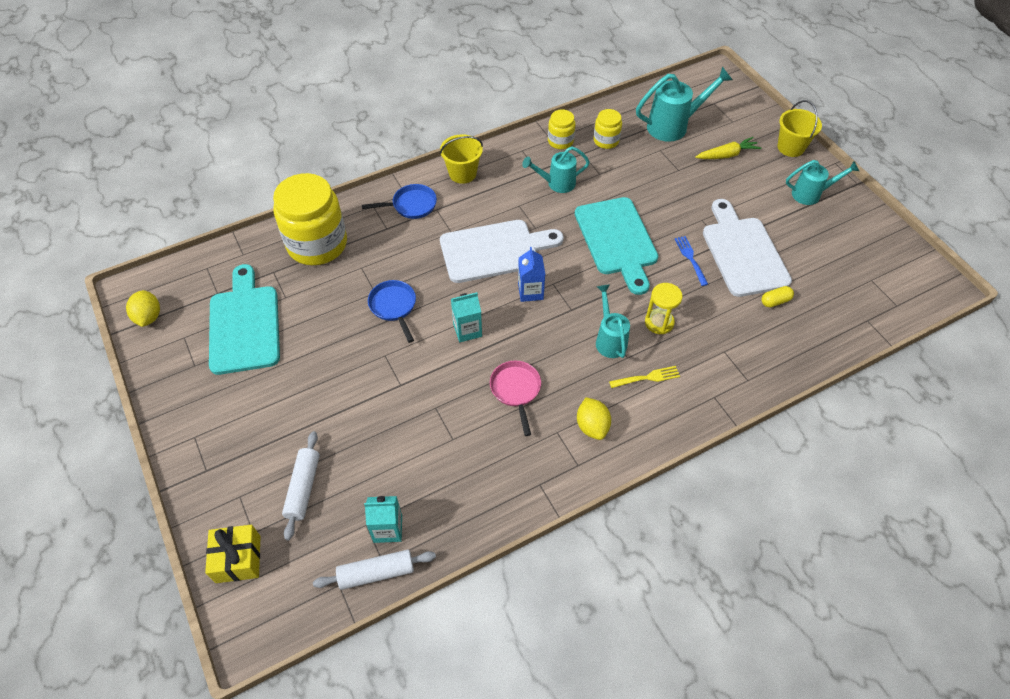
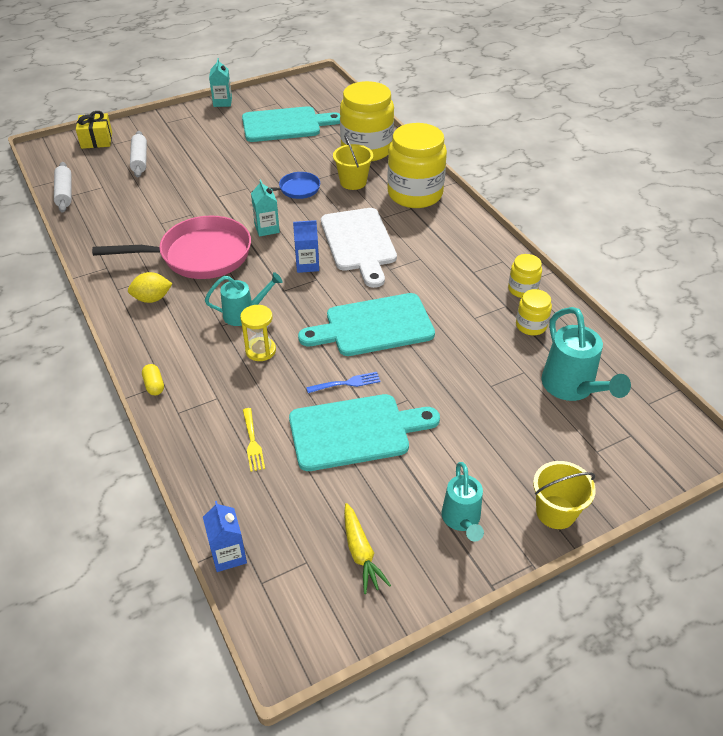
camera: 90 degrees right, 10 degrees down
(148, 317) = (297, 88): yellow lemon -> none
(303, 488) = (140, 160): white rolling pin -> white rolling pin turned 75 degrees clockwise
(388, 529) = (95, 196): turquoise carton -> turquoise carton (222, 102)
(411, 205) = (415, 194): blue pan -> yellow jar
(462, 173) = (461, 222): yellow bucket -> yellow bucket (353, 182)
(516, 390) = (199, 255): pink pan -> pink pan, size x1.99
(557, 183) = (454, 285): turquoise watering can -> none
(647, 377) = (195, 337): yellow fork -> yellow fork (252, 442)
(727, 155) = (526, 437): yellow carrot -> yellow carrot (361, 553)
(743, 252) = (355, 432): white cutting board -> turquoise cutting board
(775, 301) = (279, 452): yellow capsule -> yellow capsule (154, 385)
(881, 327) = (228, 555): none -> blue carton

